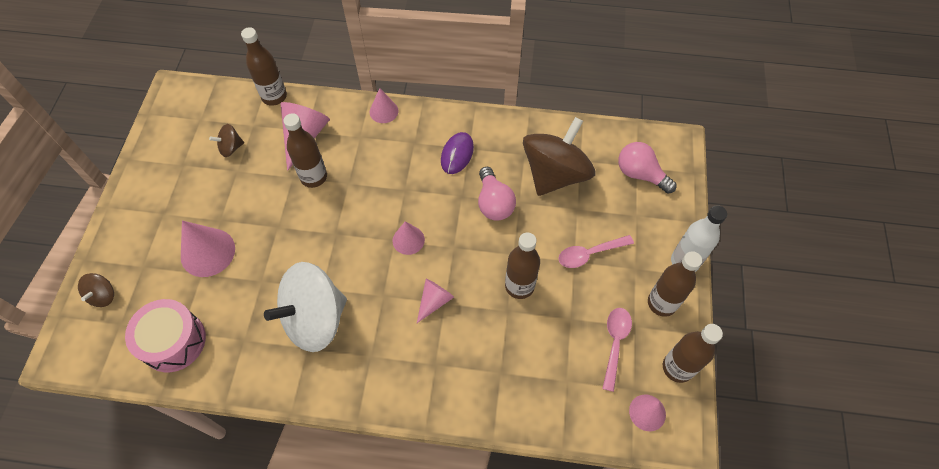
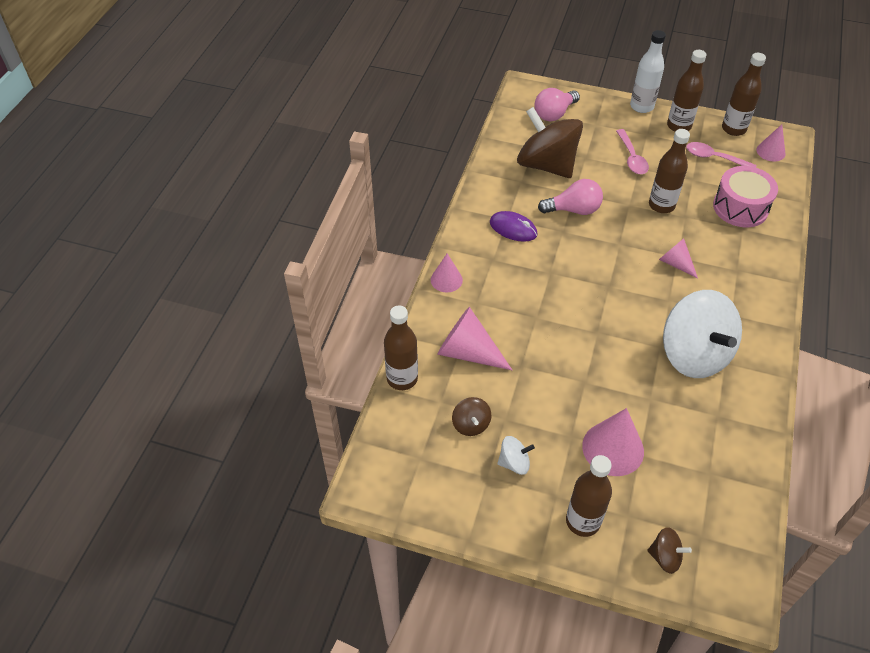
camera: 80 degrees left, 10 degrees down
(173, 341) = (721, 480): pink drum -> pink drum (740, 207)
(194, 181) = (514, 463): none -> white spinning top
(313, 177) = (524, 346): brown bottle -> brown bottle (583, 521)
(408, 240) = (609, 275): pink cone -> none

